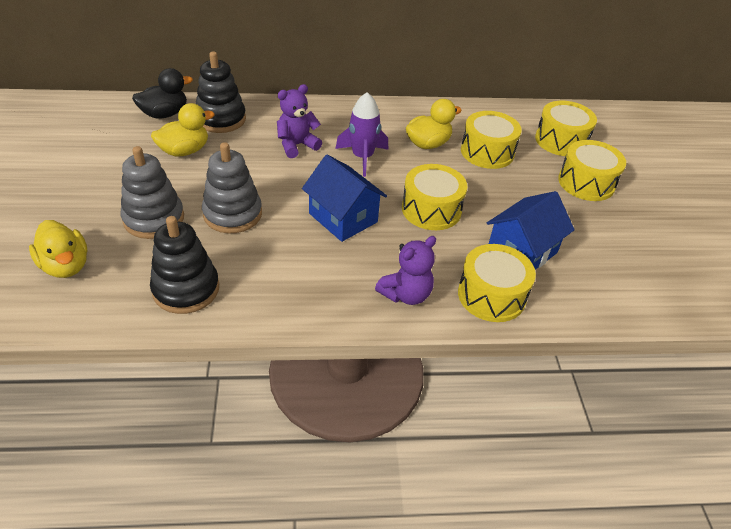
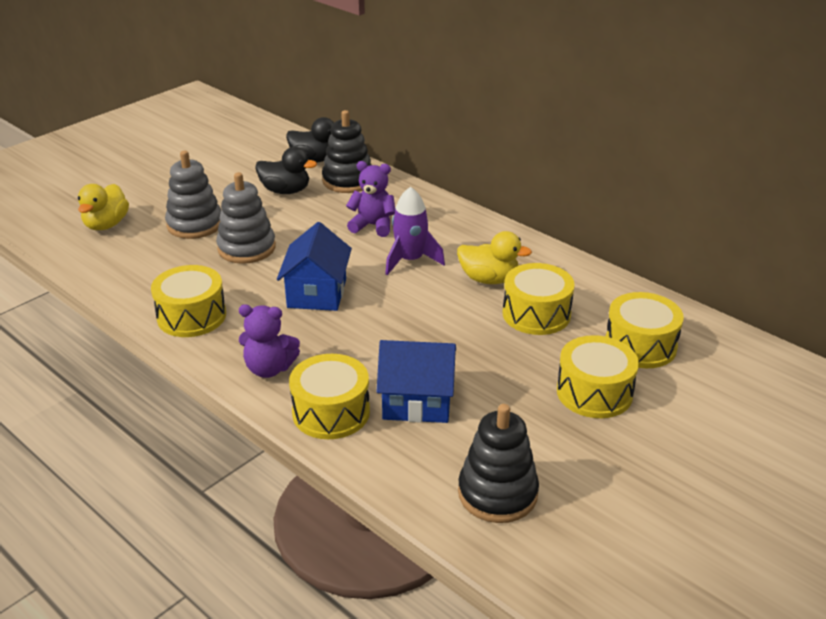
camera: 50 degrees right, 10 degrees down
(184, 151) = (285, 191): yellow duck -> black duck
(186, 289) = (144, 276): black stacking toy -> black stacking toy (497, 493)
(431, 209) = (397, 327): yellow drum -> yellow drum (191, 316)

